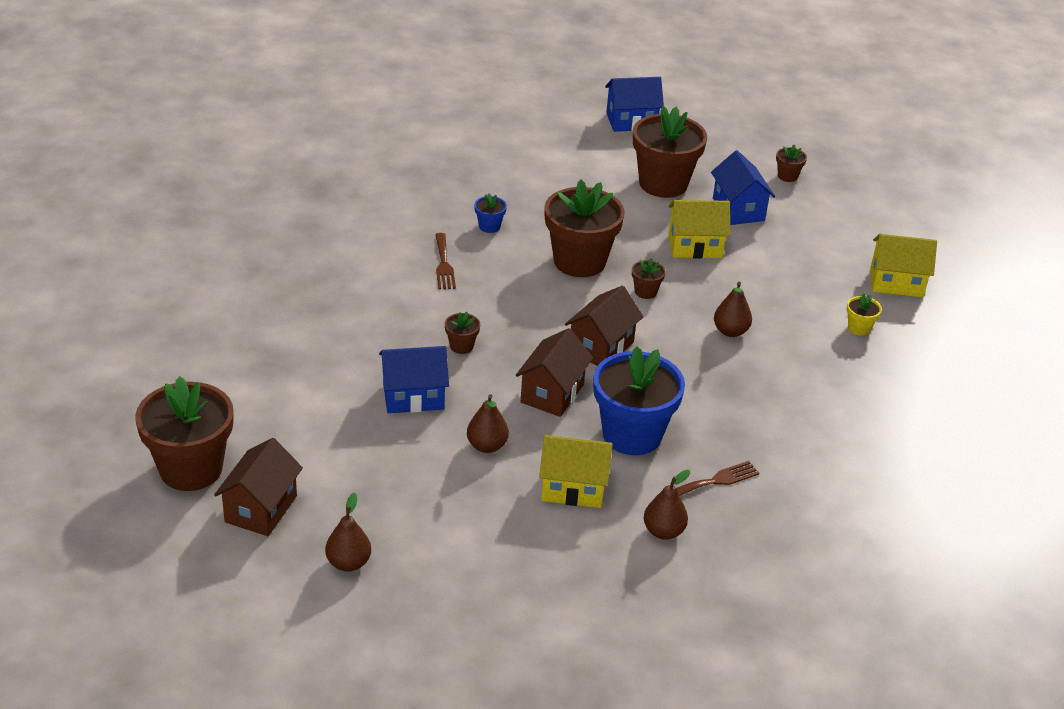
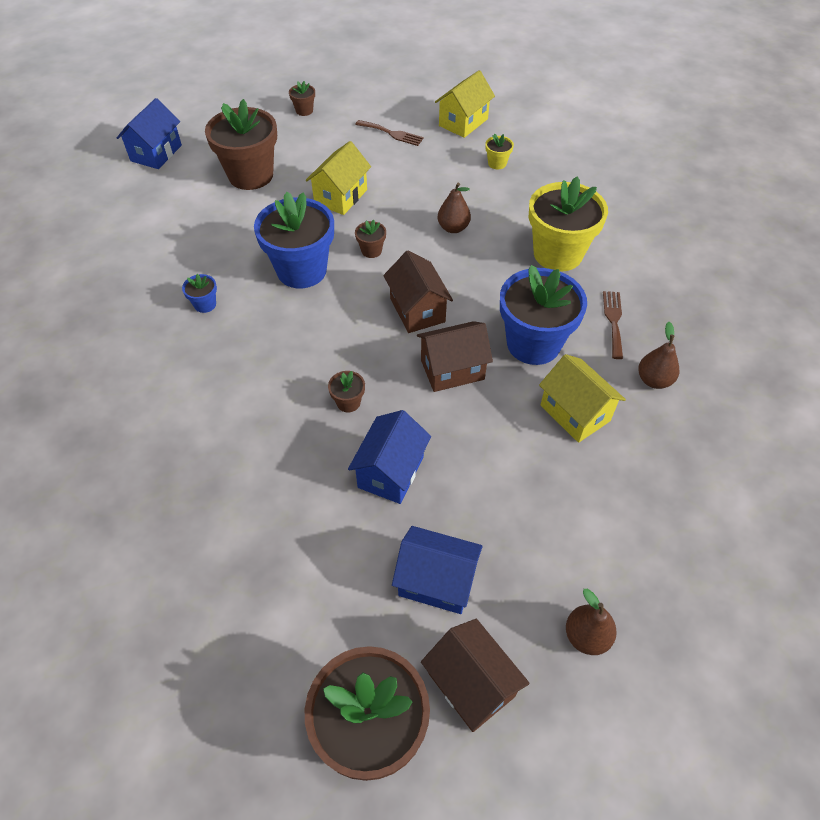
camera: 55 degrees left, 15 degrees up
(443, 264) = (228, 361): brown fork -> brown fork (392, 133)
(487, 446) = (490, 448): brown pear -> none
(552, 393) = (452, 369): brown house -> brown house turned 75 degrees counterclockwise
(573, 488) = (575, 413): yellow house -> yellow house turned 75 degrees counterclockwise
(579, 261) = (302, 270): brown flower pot -> blue flower pot
(738, 209) = (318, 153): blue house -> blue house (436, 581)
(770, 414) = (558, 254): none -> yellow flower pot

